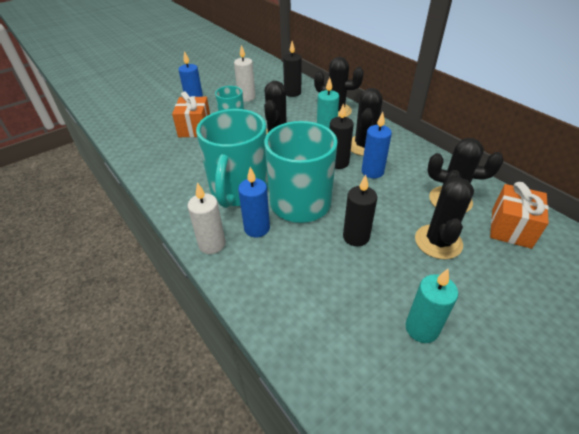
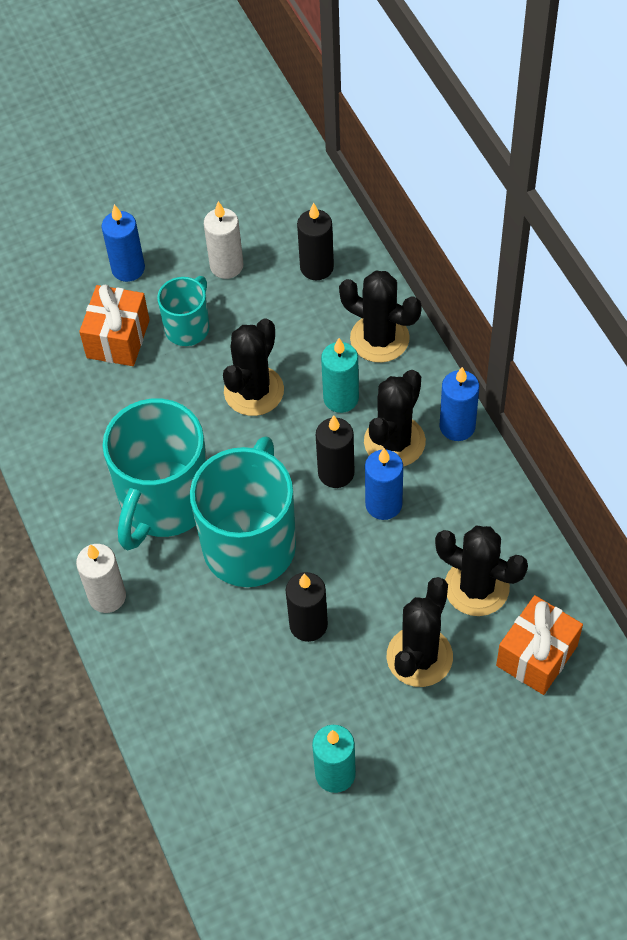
camera: 15 degrees right, 15 degrees up
(257, 228) = (174, 581): blue candle -> blue candle (457, 426)

